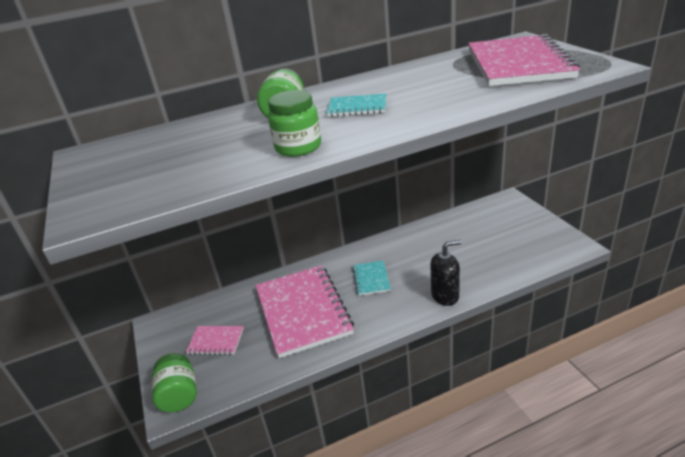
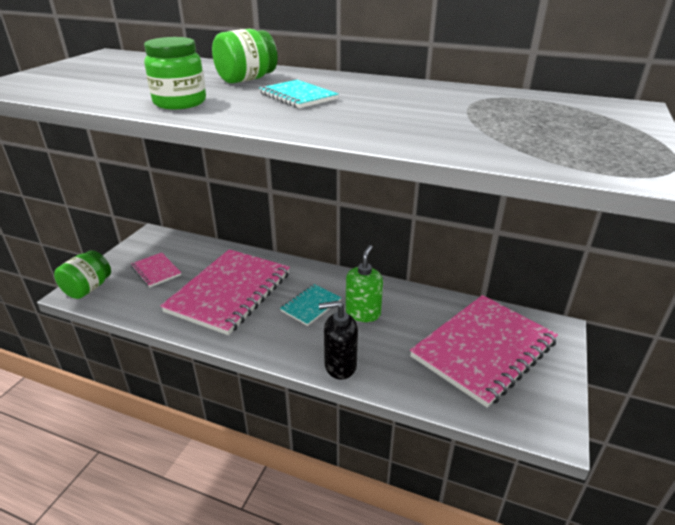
camera: 40 degrees right, 0 degrees up
(408, 260) = (363, 313): none -> green soap dispenser
(445, 296) = (340, 365): black soap dispenser -> black soap dispenser turned 150 degrees clockwise
(518, 64) = (543, 125): pink notebook -> pink notebook (484, 350)

